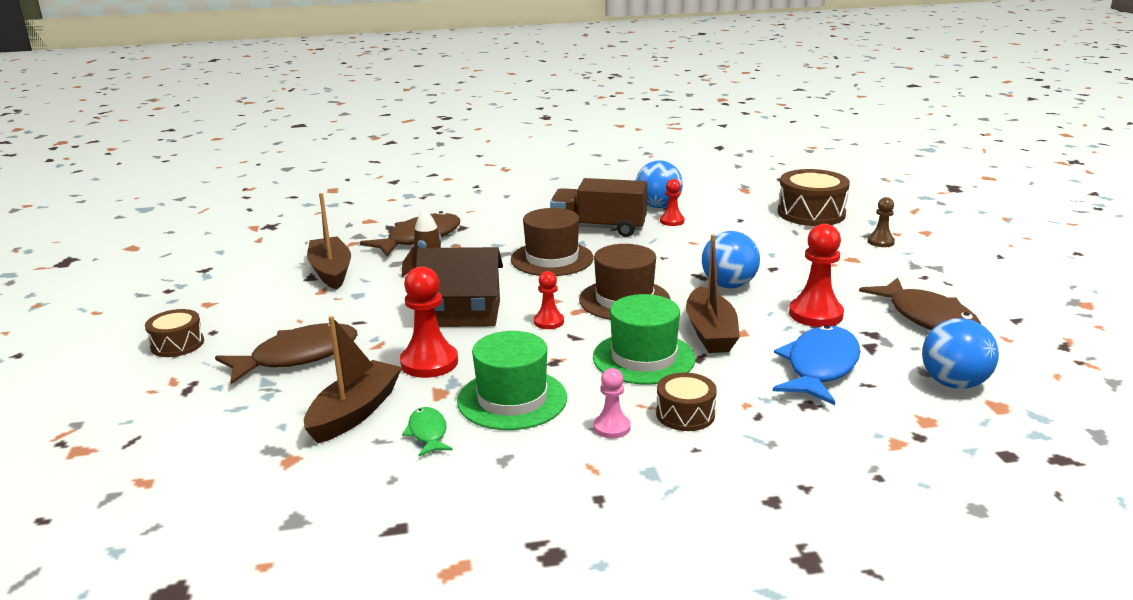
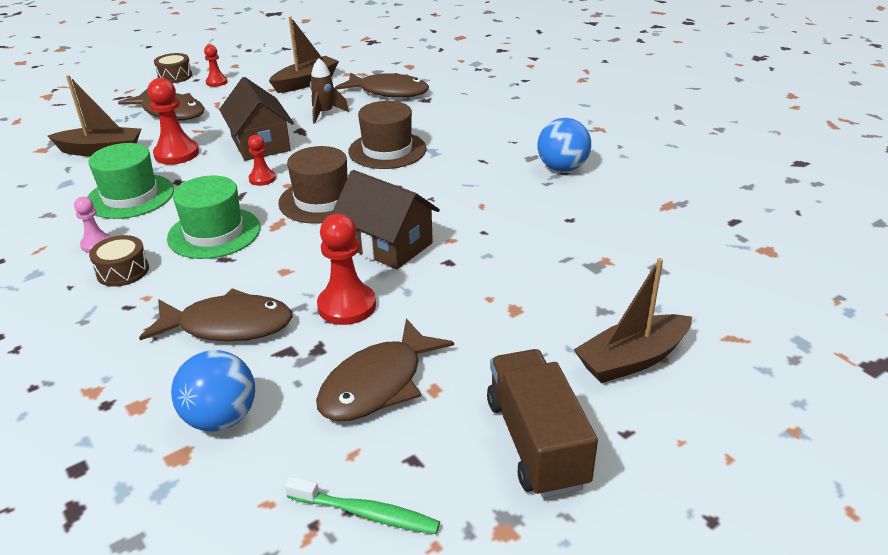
camera: 65 degrees right, 10 degrees up
(428, 433) = (78, 180): green fish -> none
(599, 228) = (475, 153): brown truck -> brown truck (536, 442)
(672, 221) = (527, 183): red pawn -> red pawn (216, 82)
(710, 332) = (277, 254): brown boat -> brown boat (632, 359)
(729, 285) = (387, 244): blue ball -> brown house
(811, 213) = (636, 260): brown drum -> none
(820, 367) = (228, 326): blue fish -> brown fish
(880, 242) = (587, 323): brown pawn -> none
(1069, 342) = (366, 513): none -> green toothbrush

